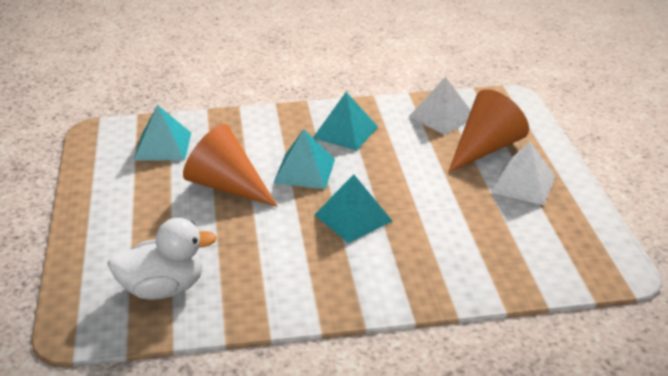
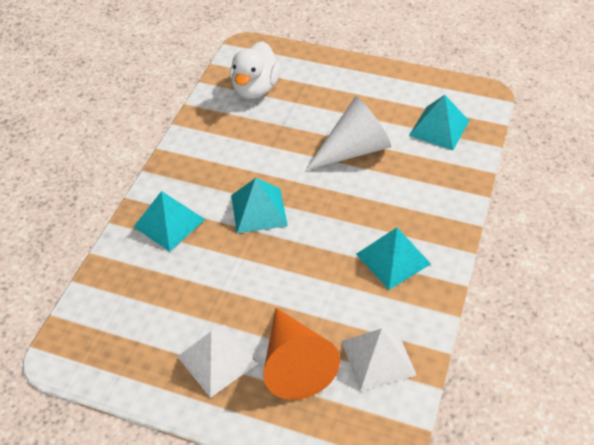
camera: 120 degrees right, 15 degrees up
(227, 186) = (353, 150): orange cone -> white cone
(304, 171) = (345, 204): turquoise pyramid -> turquoise pyramid (169, 223)

